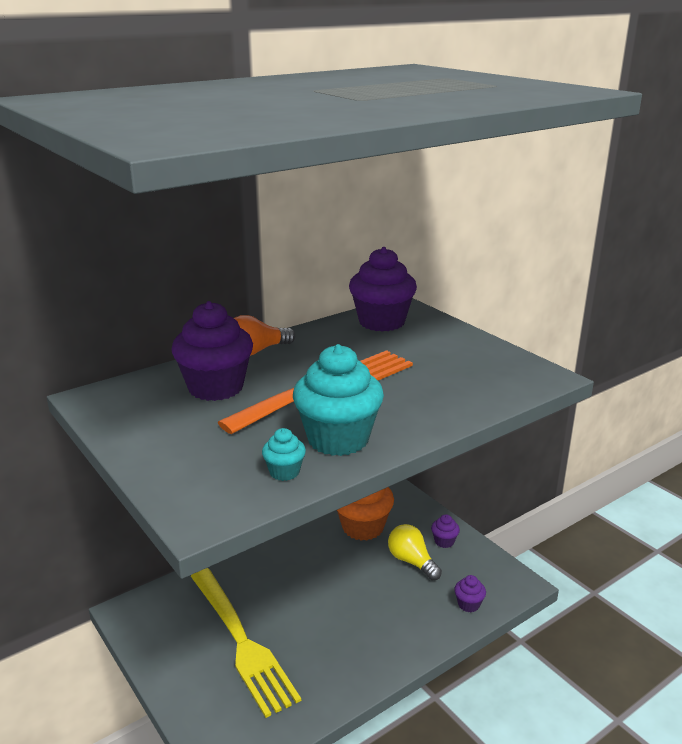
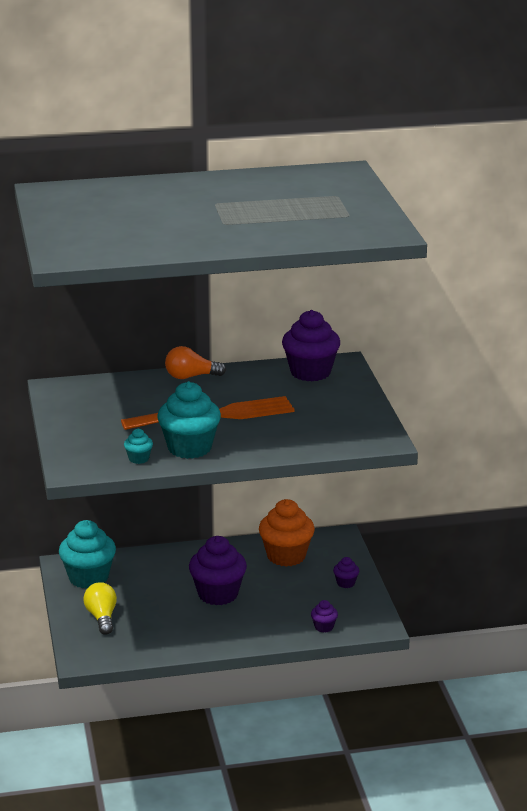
camera: 25 degrees right, 0 degrees up
(166, 622) = (88, 578): none -> turquoise cupcake
(216, 387) = (140, 397): purple cupcake -> purple cupcake (218, 594)
(241, 641) = (134, 603): yellow fork -> none
(411, 561) = (305, 589): yellow light bulb -> yellow light bulb (102, 617)

